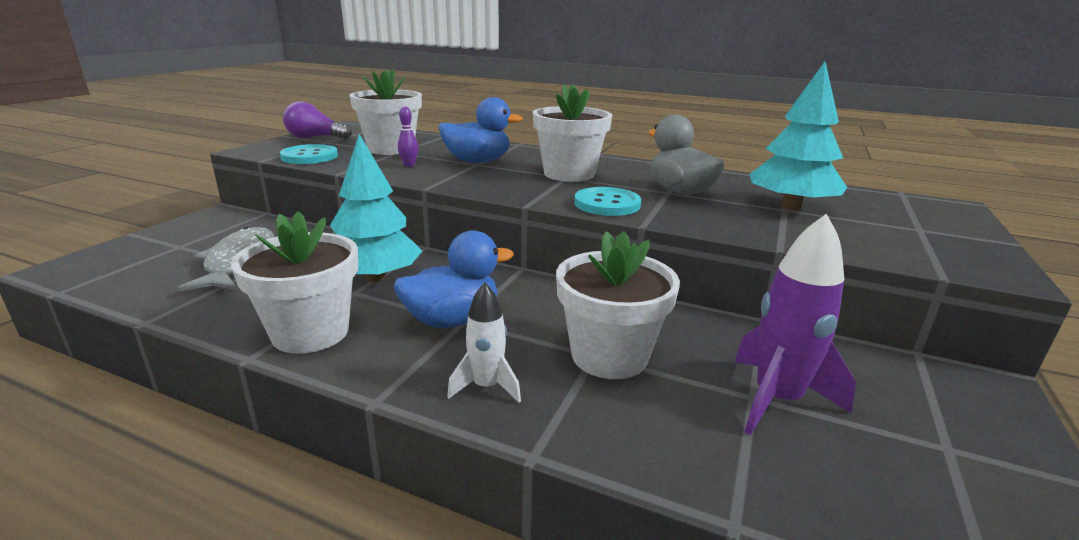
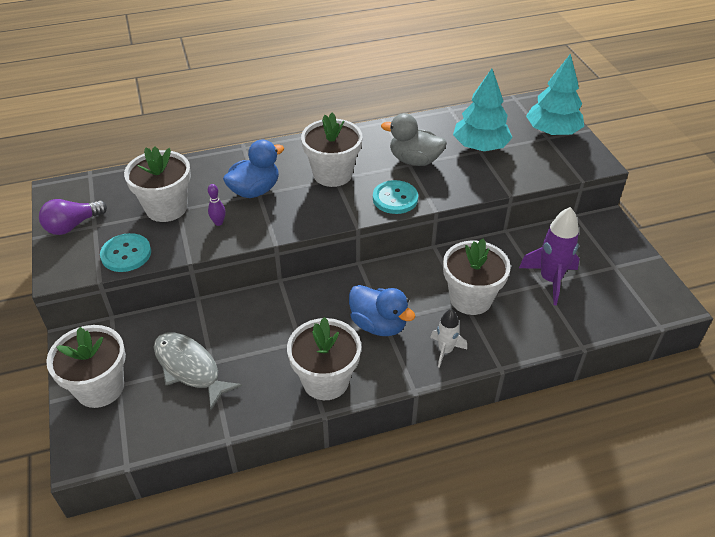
camera: 40 degrees left, 20 degrees up
(166, 241) = (100, 388): none -> white flower pot
(375, 277) = (293, 323): turquoise tree -> turquoise tree (552, 131)
(452, 320) = (378, 325): blue duck -> blue duck turned 105 degrees clockwise

